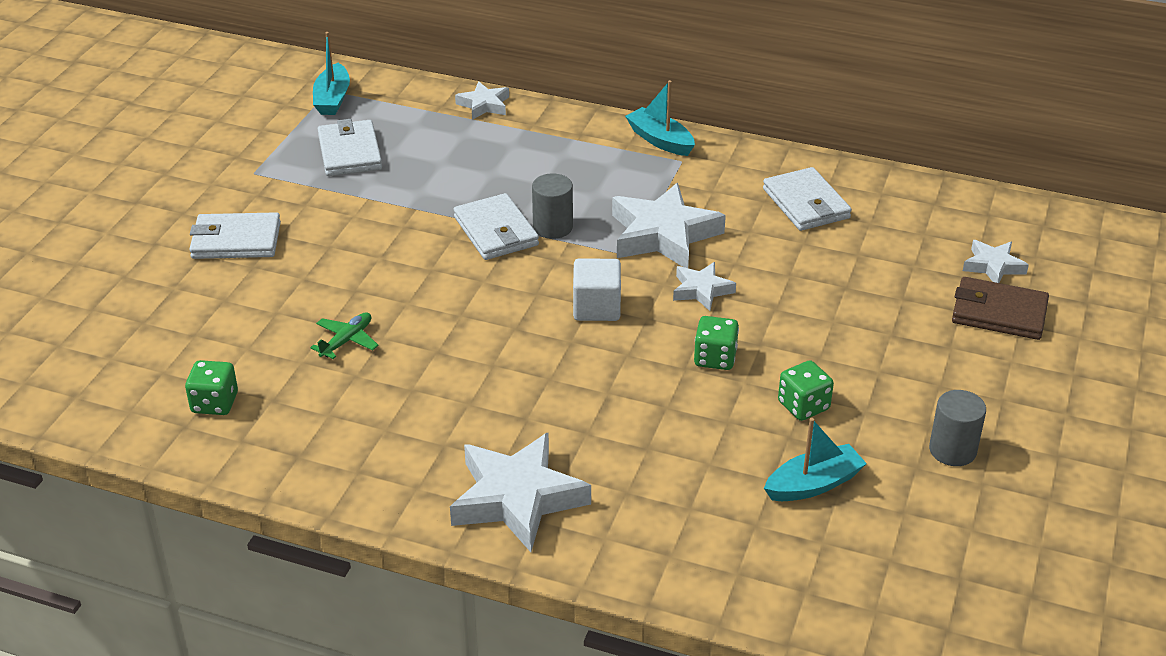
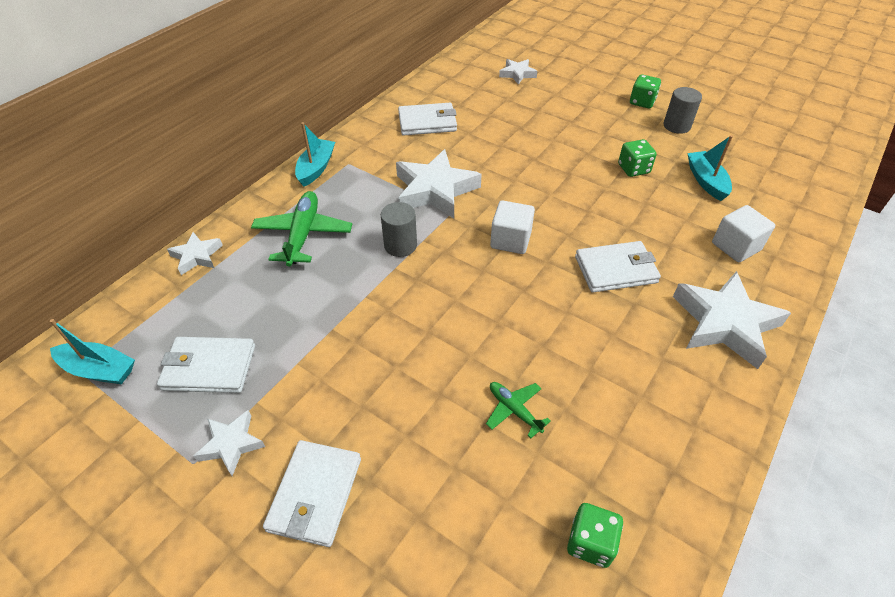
camera: 75 degrees left, 10 degrees up
(496, 231) = (391, 280): white wallet -> white wallet (616, 270)
(543, 159) = (303, 234): none -> green plane
(660, 140) = (316, 168): turquoise boat -> turquoise boat turned 135 degrees clockwise
(671, 513) = (736, 246): none -> white cube
(701, 290) = (505, 186): white star -> white star (231, 444)
(715, 358) = (580, 195): green dice -> green dice (642, 102)
(998, 313) = (560, 83): brown wallet -> none

